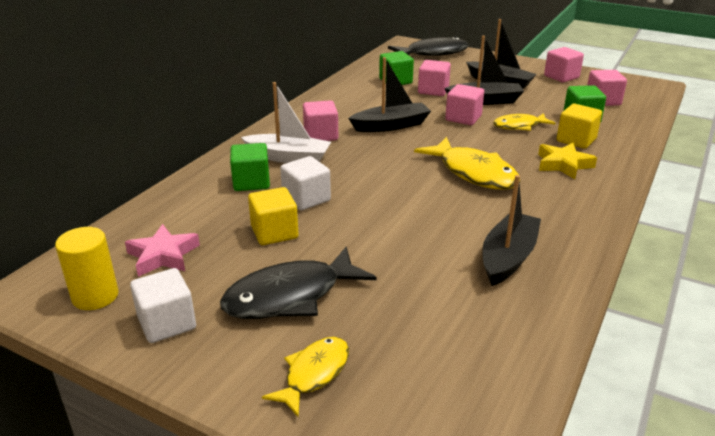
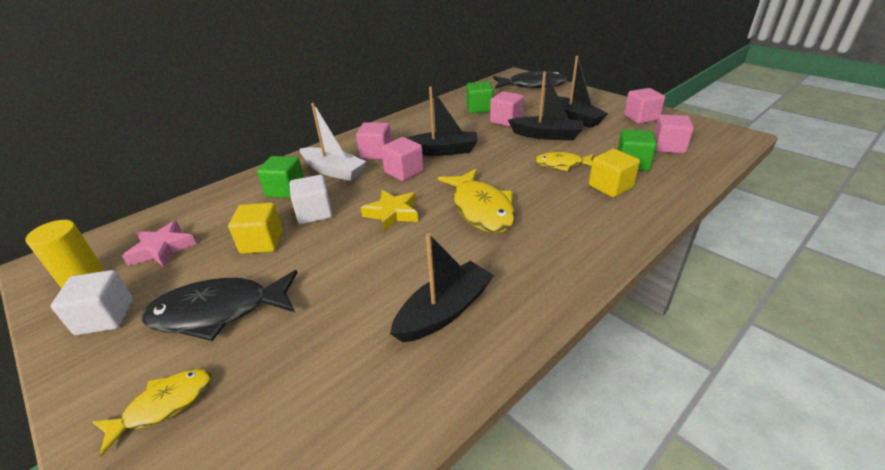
camera: 20 degrees right, 5 degrees up
(463, 118) = (513, 150): pink cube -> pink cube (404, 172)
(563, 164) = (578, 212): yellow star -> yellow star (392, 213)

